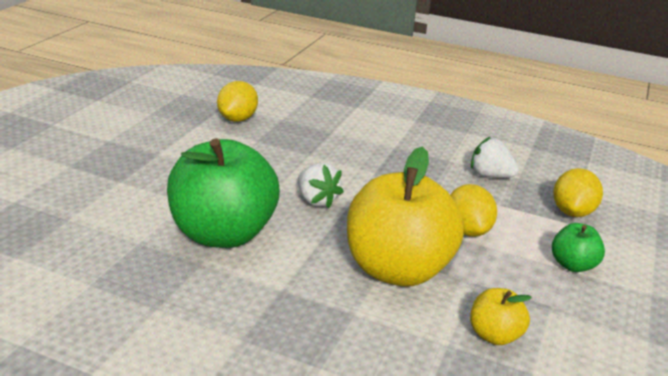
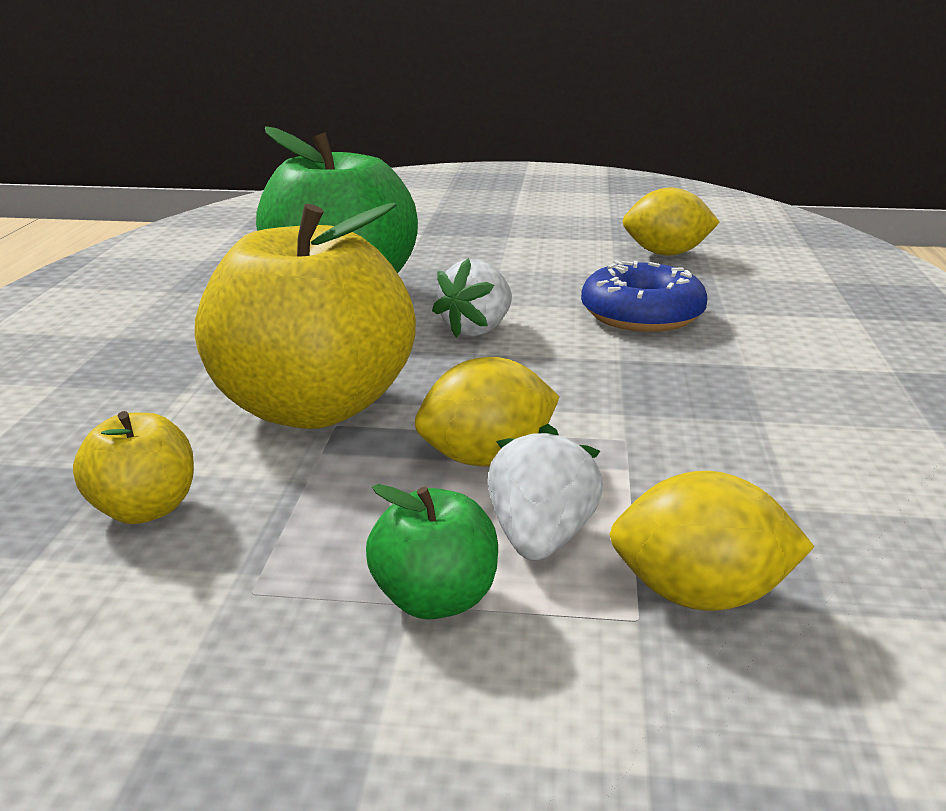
camera: 75 degrees right, 5 degrees down
(324, 151) = (642, 315): none -> blue donut
(490, 175) = (753, 469): white strawberry -> white strawberry (540, 539)

